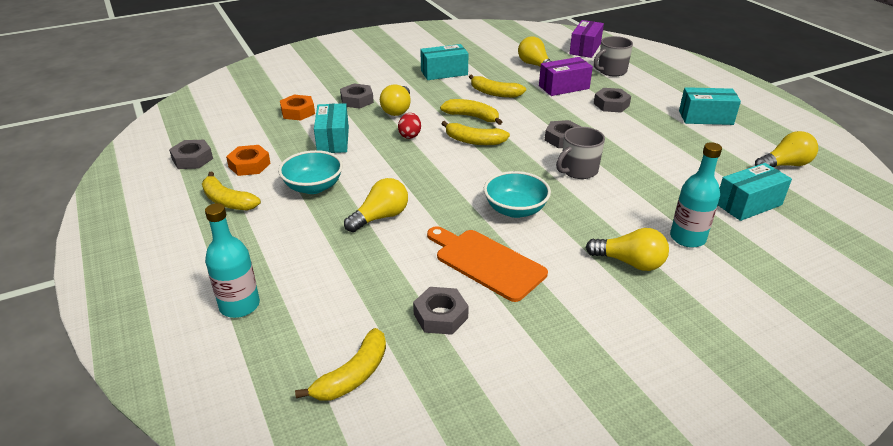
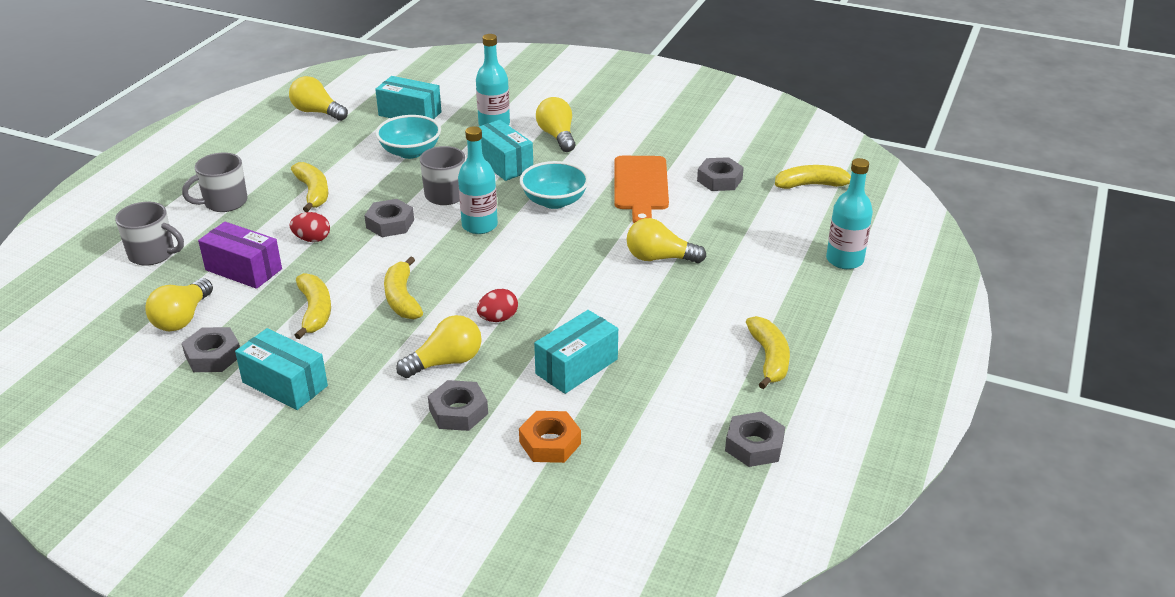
camera: 130 degrees left, 0 degrees up
(249, 165) = (702, 391): orange nut -> none
(313, 187) = (673, 321): turquoise bowl -> turquoise bowl (410, 152)
(474, 141) = (459, 272): yellow banana -> yellow banana (313, 192)
(520, 167) = (479, 225): none -> turquoise bottle
(574, 111) = (312, 239): none -> red egg
(585, 49) = (74, 301): purple box -> none
(611, 104) = (267, 223): grey nut -> grey nut (213, 356)
(655, 100) = (224, 202): none -> grey mug
(705, 117) = (246, 165): turquoise box -> turquoise box (503, 163)

